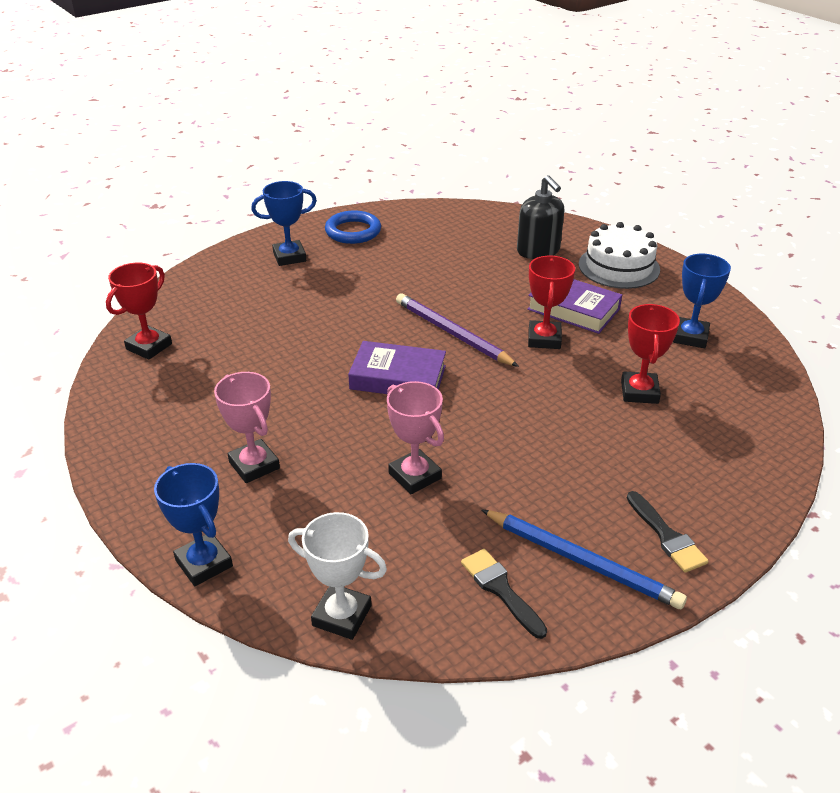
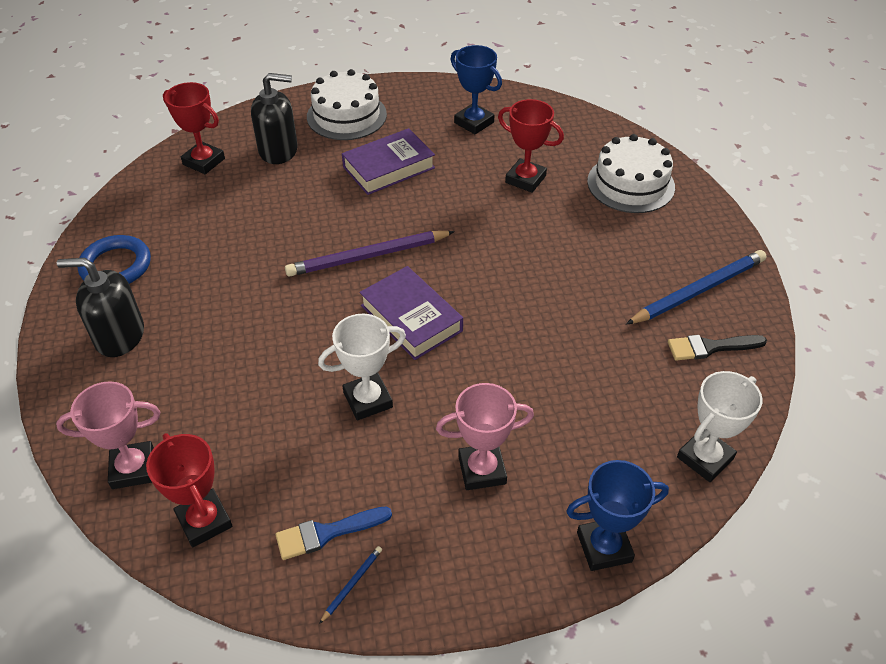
camera: 65 degrees left, 10 degrees up
(119, 429) = (352, 584): none -> blue pencil
(159, 403) = (327, 533): none -> blue brush
(289, 257) = (119, 336): blue trophy -> black soap dispenser
(295, 382) = (368, 400): none -> white trophy
(398, 377) = (411, 318): purple book -> purple book turned 75 degrees counterclockwise
(415, 476) = (557, 353): pink trophy -> pink trophy (133, 468)
(544, 339) = (419, 202): red trophy -> red trophy (204, 161)
(667, 536) = (690, 236): black brush -> none
(708, 468) = (630, 184): none -> white cake

